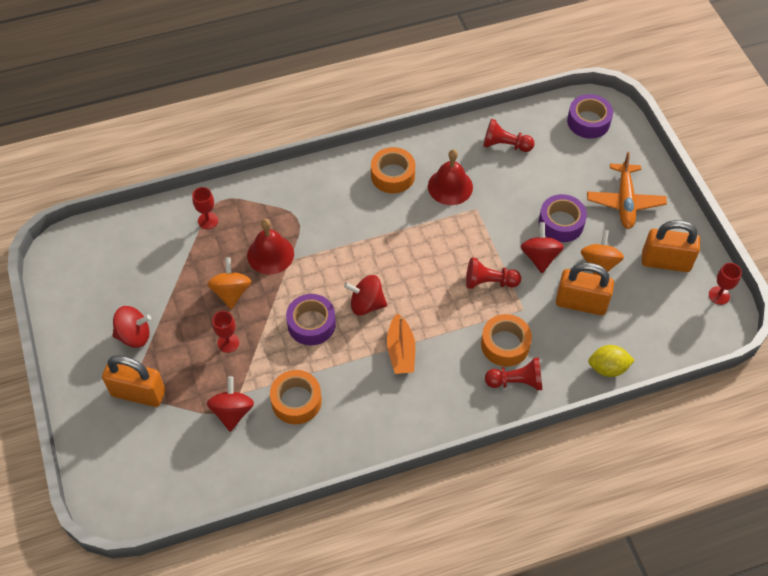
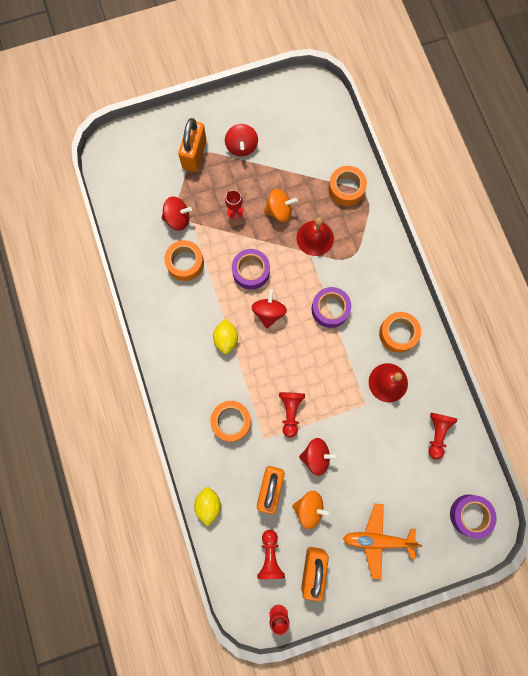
camera: 90 degrees right, 20 degrees up
(208, 220) = (346, 189): red goblet -> orange tape
(401, 351) = (226, 339): orange boat -> yellow lemon
(516, 382) = (197, 428): red pawn -> red pawn (270, 556)
(561, 223) = (352, 478): purple tape -> purple tape (330, 309)

